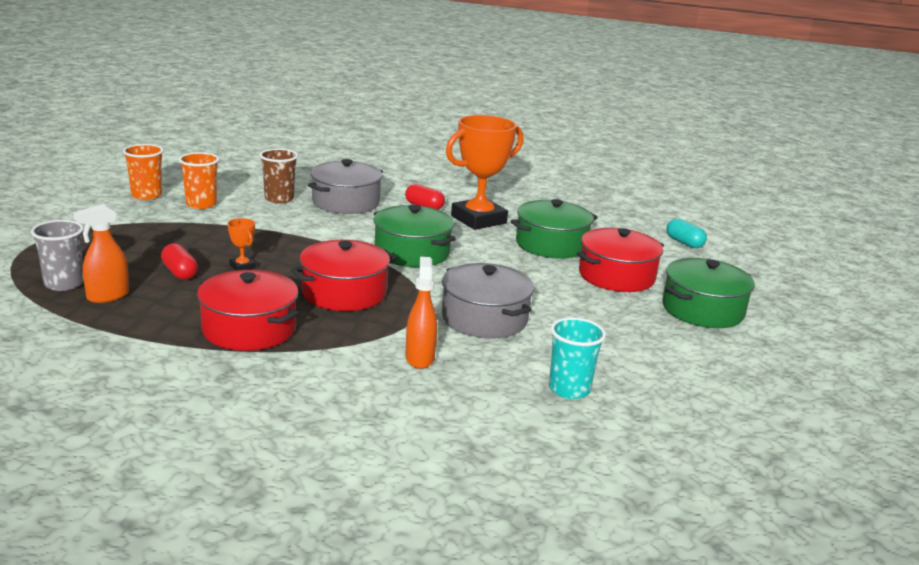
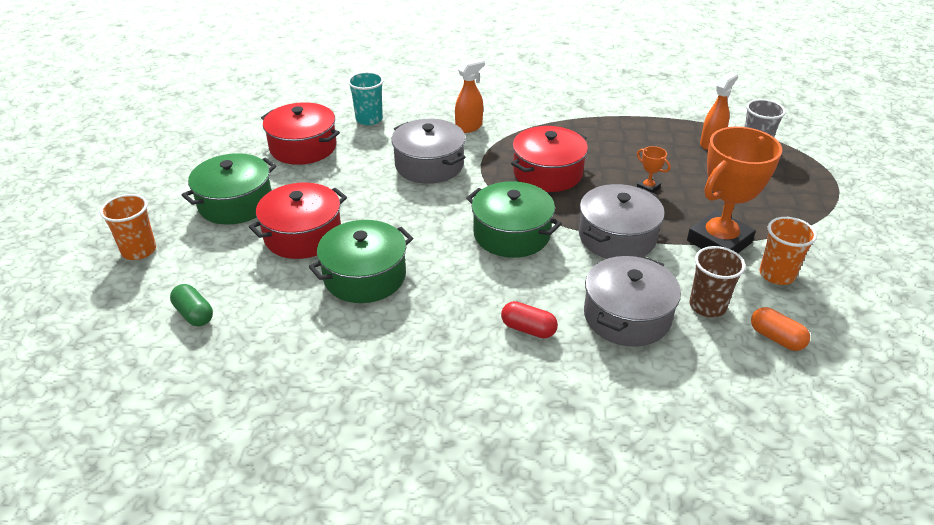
camera: 175 degrees right, 15 degrees up
(146, 195) = (849, 280): orange cup -> orange cup (139, 250)
(180, 272) = (689, 173): red capsule -> none
(248, 183) = (776, 338): none -> orange capsule
(249, 329) = (592, 132): red pot -> red pot (303, 147)
(313, 238) = (617, 237): none -> grey pot
(419, 358) = (469, 127): orange spray bottle -> orange spray bottle turned 120 degrees counterclockwise
(478, 219) = (453, 312): orange trophy -> orange trophy (719, 242)
(684, 243) = (194, 314): turquoise capsule -> green capsule

